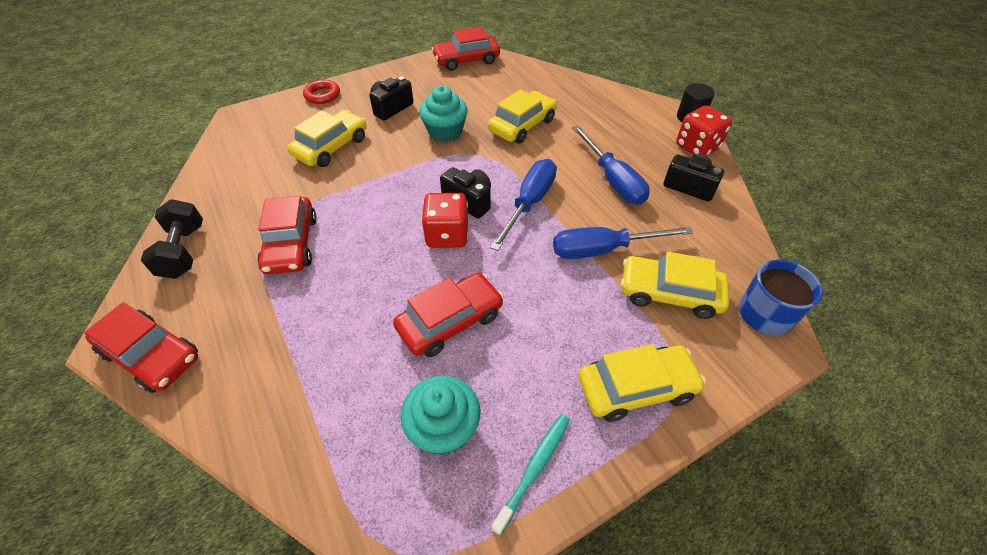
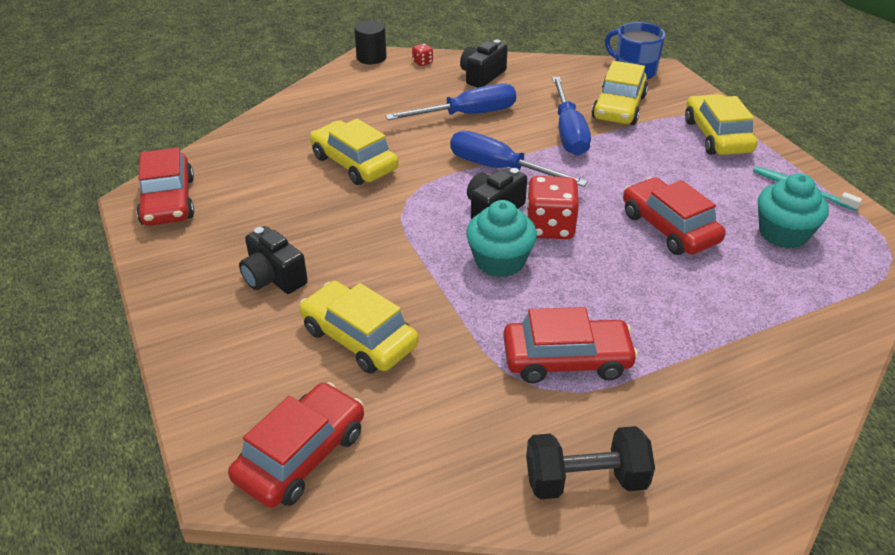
camera: 85 degrees left, 10 degrees down
(151, 355) = (764, 470): red car -> red car (301, 455)
(322, 95) = (202, 361): red ring -> none
(445, 132) = (351, 225): turquoise cupcake -> turquoise cupcake (499, 261)
(697, 147) = (422, 62): red dice -> red dice, size x0.45

